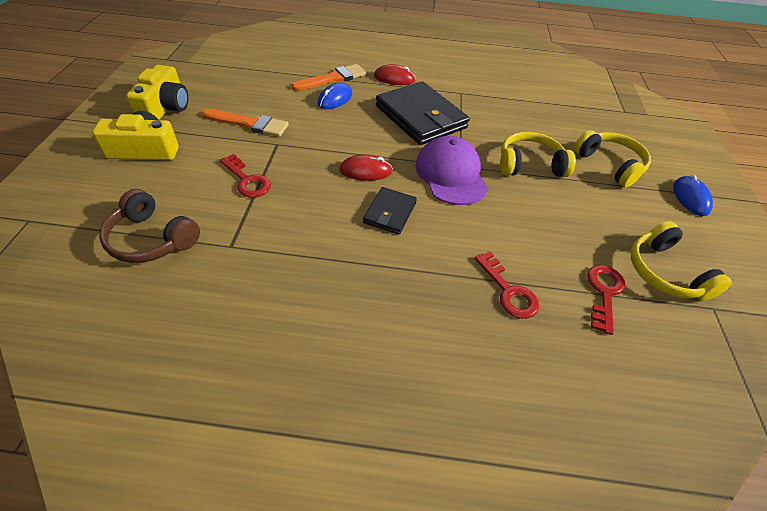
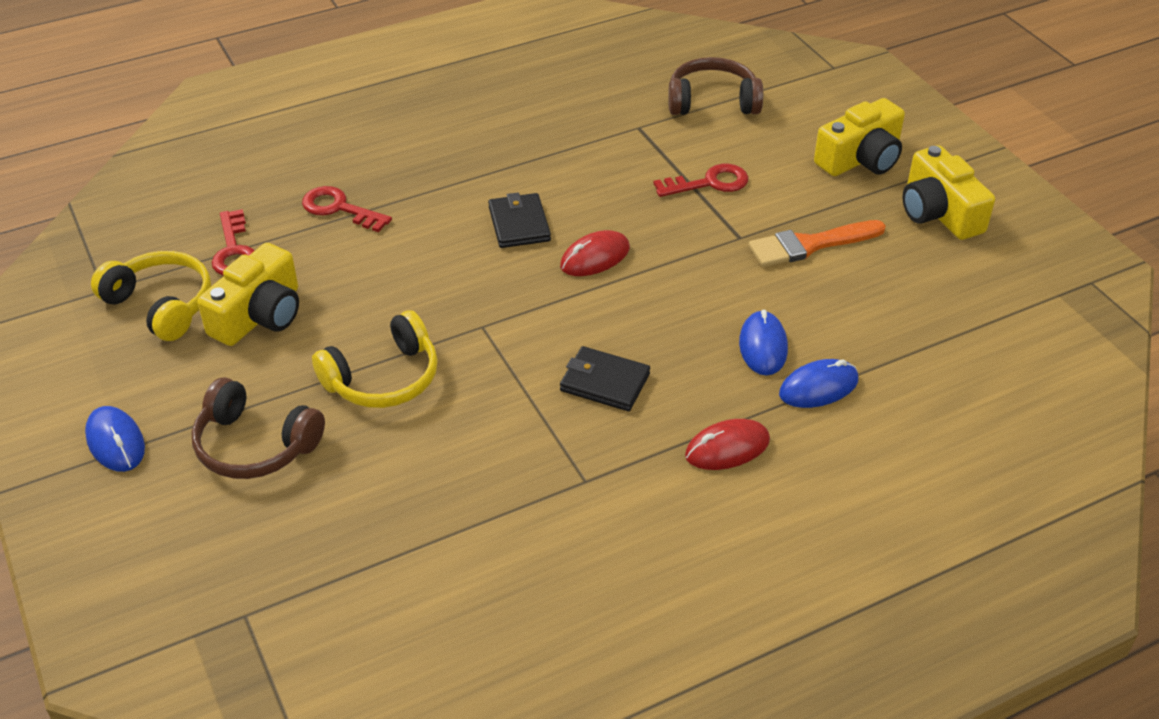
camera: 150 degrees right, 5 degrees down
(247, 180) = (709, 183): red key -> red key turned 150 degrees clockwise
(333, 78) = (818, 387): orange brush -> blue mouse
(421, 117) = (604, 382): black wallet -> black wallet, size x0.52
(451, 174) = (485, 306): purple cap -> none
(594, 232) = (259, 315): none -> yellow camera
(610, 164) = (255, 446): yellow headphones -> brown headphones

